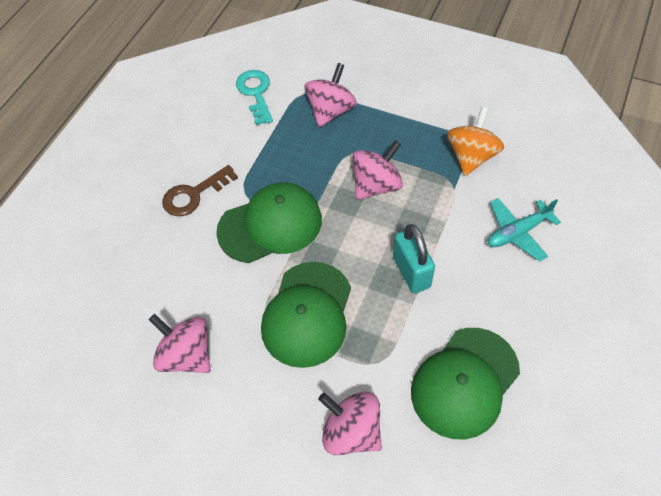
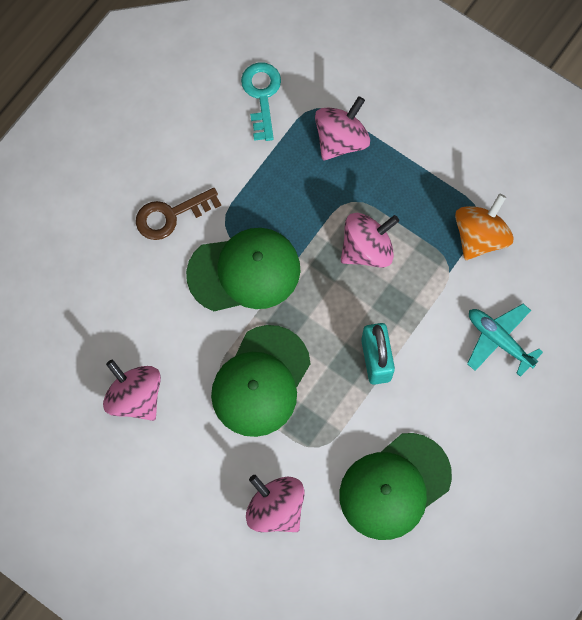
camera: 10 degrees right, 15 degrees up
(517, 232) = (499, 340): turquoise plane -> turquoise plane turned 60 degrees clockwise

